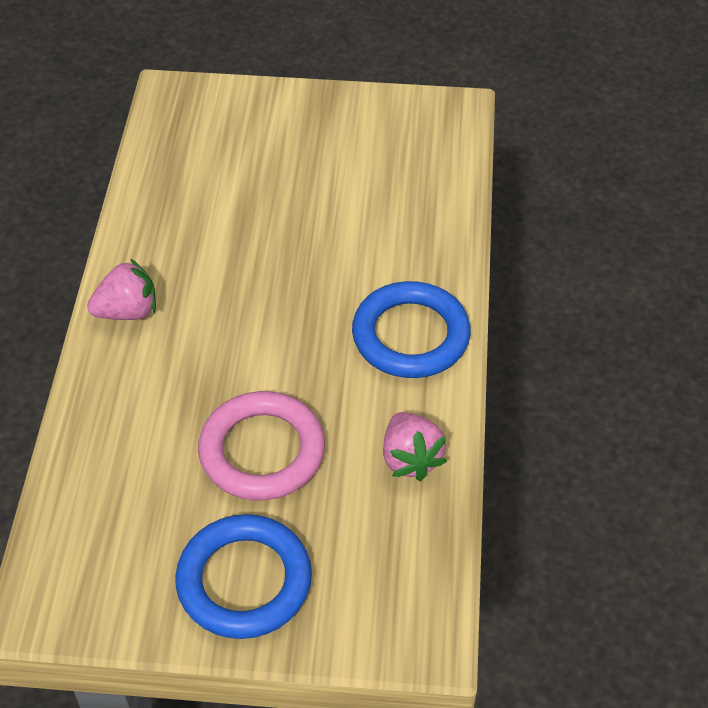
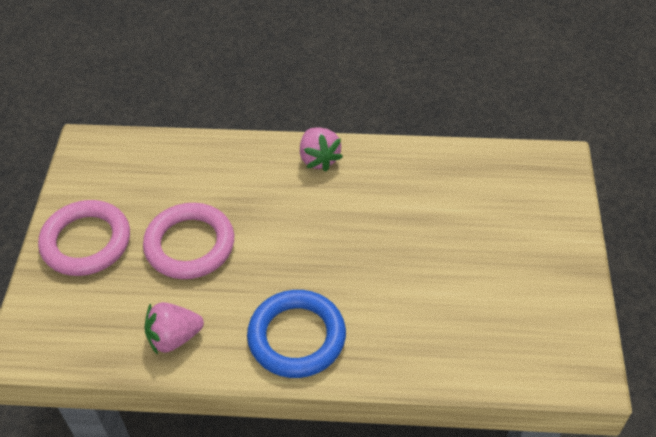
camera: 90 degrees right, 0 degrees up
(244, 581) = (86, 242): blue ring -> pink ring

